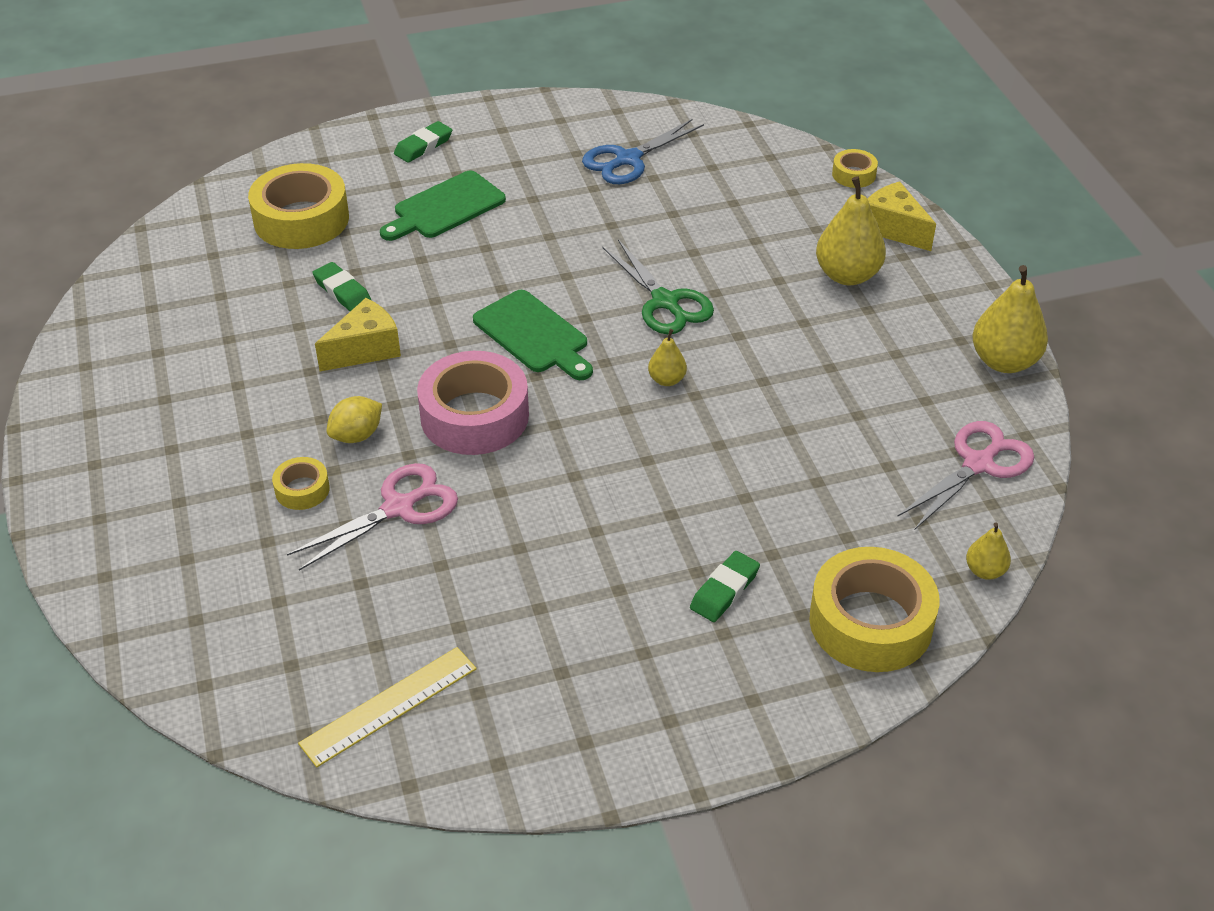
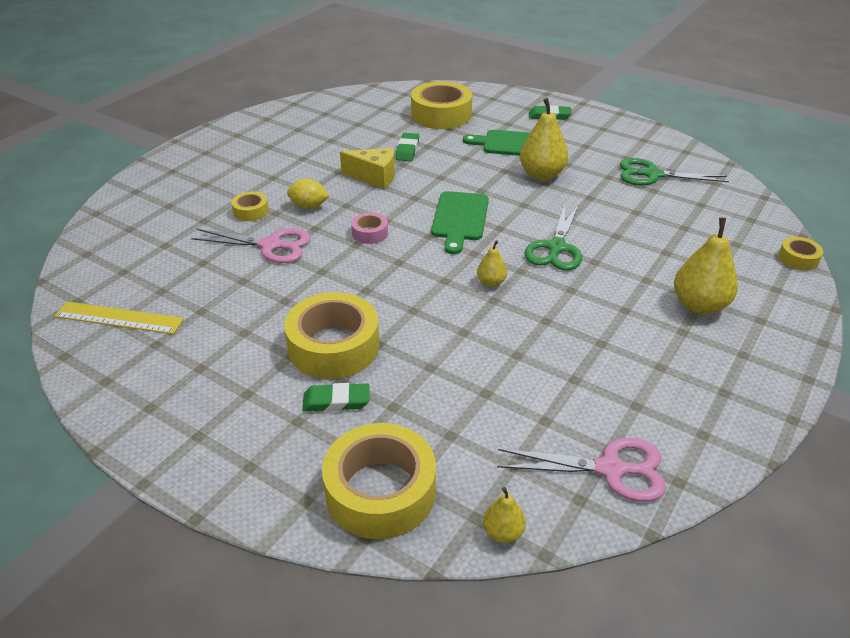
camera: 50 degrees right, 5 degrees down
(474, 416) = (370, 233): pink tape -> pink tape, size x0.48
(628, 159) = (652, 175): blue scissors -> green scissors
(640, 549) = (334, 346): none -> yellow tape
(893, 229) = (779, 302): yellow cheese -> none
(1004, 361) = (738, 427): yellow pear -> yellow pear (541, 174)

